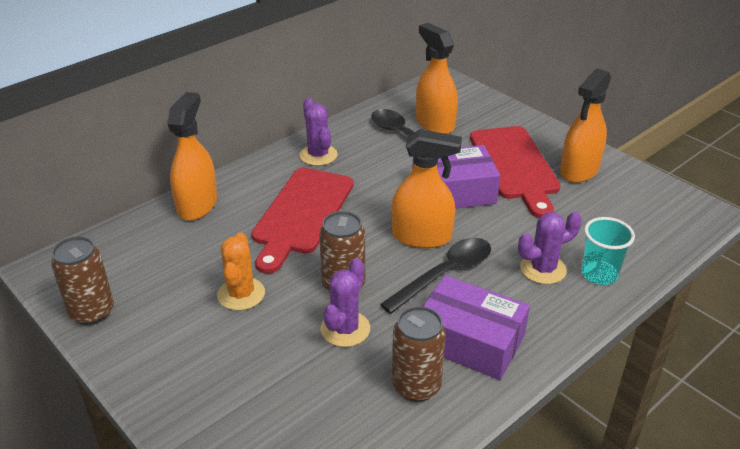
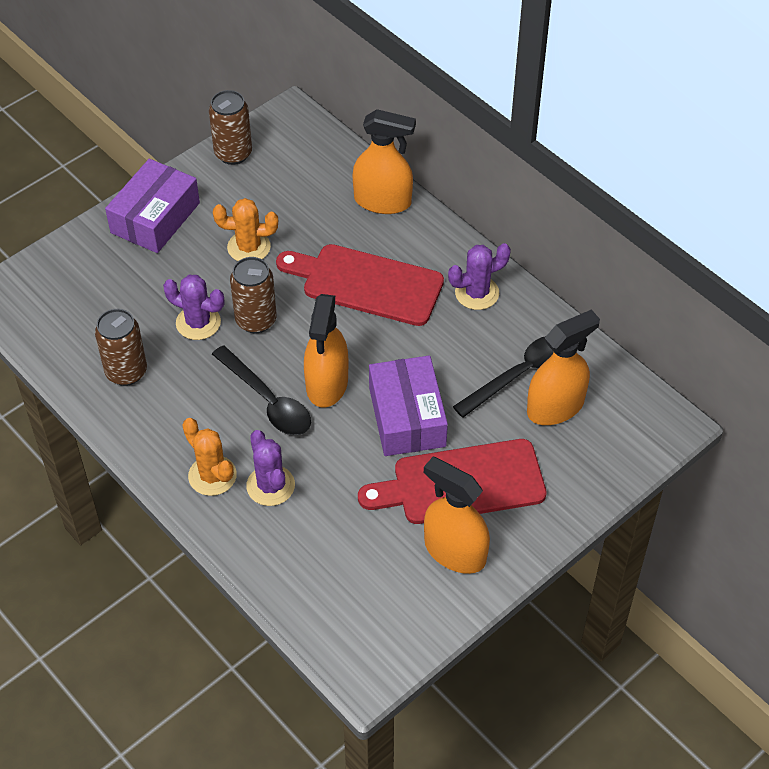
camera: 90 degrees right, 15 degrees up
(469, 341) = (175, 414): purple box -> purple box (155, 218)
(541, 308) = (212, 476): none -> orange cactus
(599, 274) = (259, 536): turquoise cup -> none

